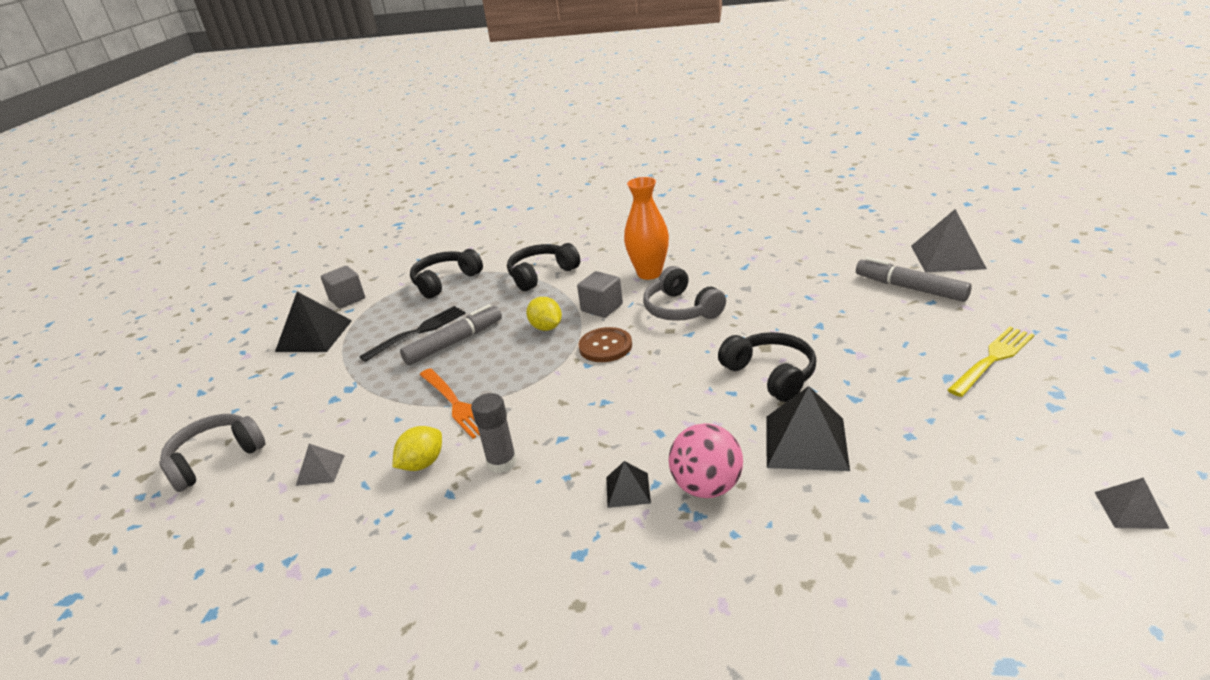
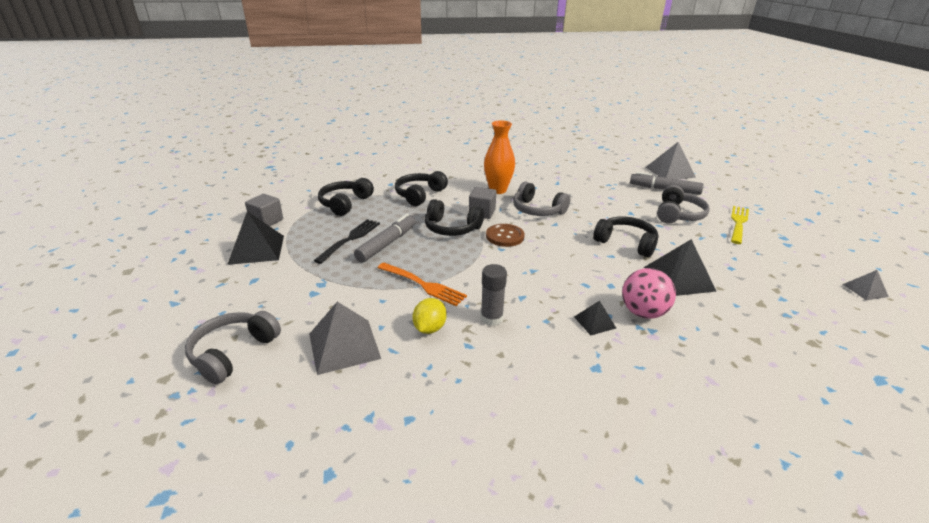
camera: 25 degrees left, 0 degrees up
(320, 470) = (344, 346): grey pyramid -> grey pyramid, size x1.89
(546, 327) = (451, 228): yellow lemon -> black headphones
(896, 335) = (678, 215): none -> grey headphones

